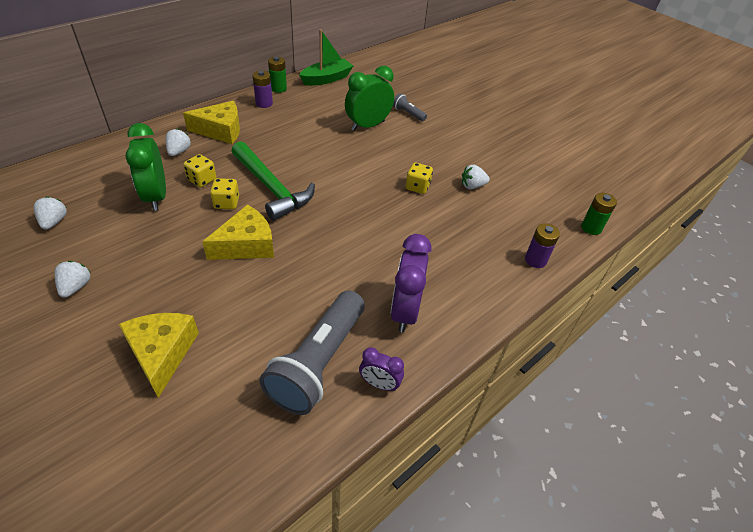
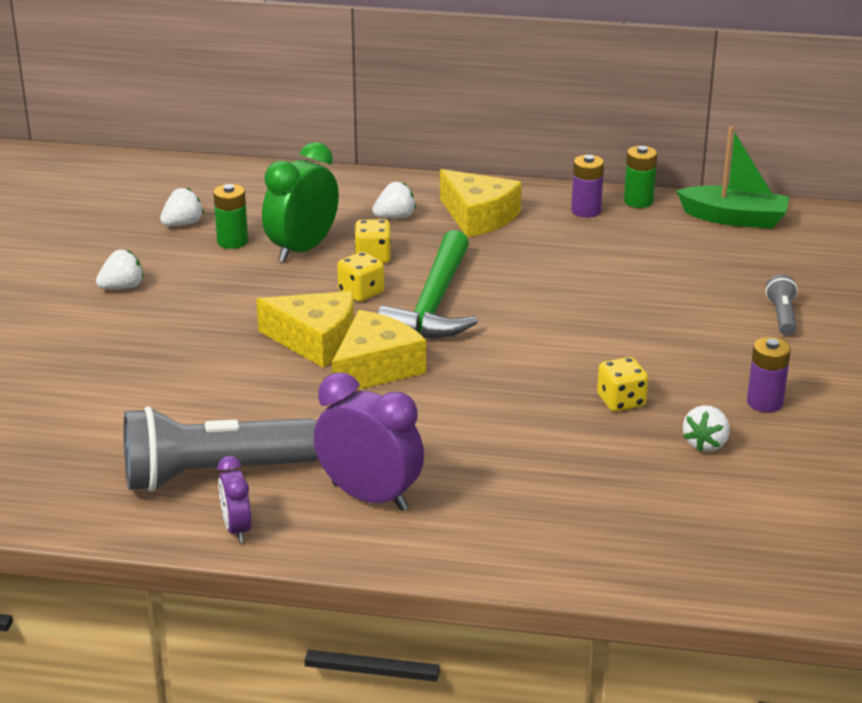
camera: 55 degrees right, 15 degrees down
(161, 353) = (107, 378): yellow cheese -> yellow cheese (375, 368)
(368, 126) = (686, 301): green clock -> none
(405, 311) = (369, 497): purple clock -> purple clock turned 60 degrees clockwise
(472, 186) = (706, 444): white strawberry -> white strawberry turned 105 degrees counterclockwise
(535, 260) = (628, 564): purple battery -> purple battery (764, 402)
(591, 228) = (797, 592): green battery -> green battery (232, 241)

